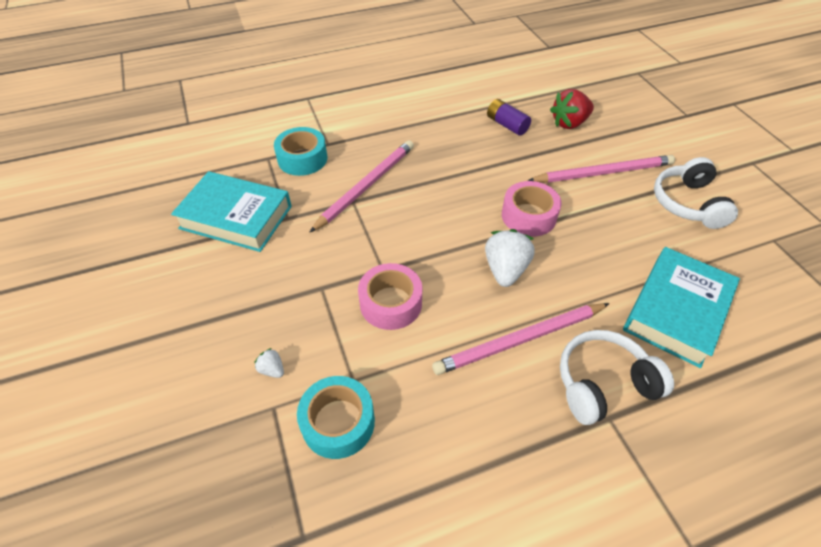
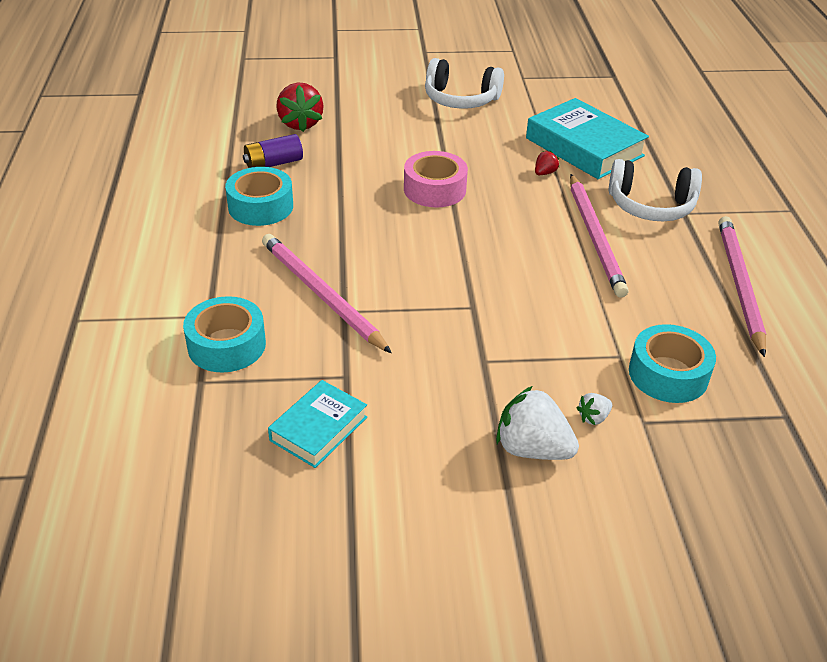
camera: 75 degrees left, 10 degrees down
(236, 217) = (318, 429): turquoise book -> turquoise book, size x0.59
(391, 303) = (524, 310): pink tape -> none
(451, 133) = (261, 206): none -> turquoise tape
(505, 270) = (504, 223): white strawberry -> white strawberry (532, 449)
(603, 172) = (393, 128): pink pencil -> pink pencil (739, 284)
(603, 384) = (650, 206): white headphones -> white headphones turned 75 degrees counterclockwise
(604, 285) = (544, 173): none -> red strawberry

